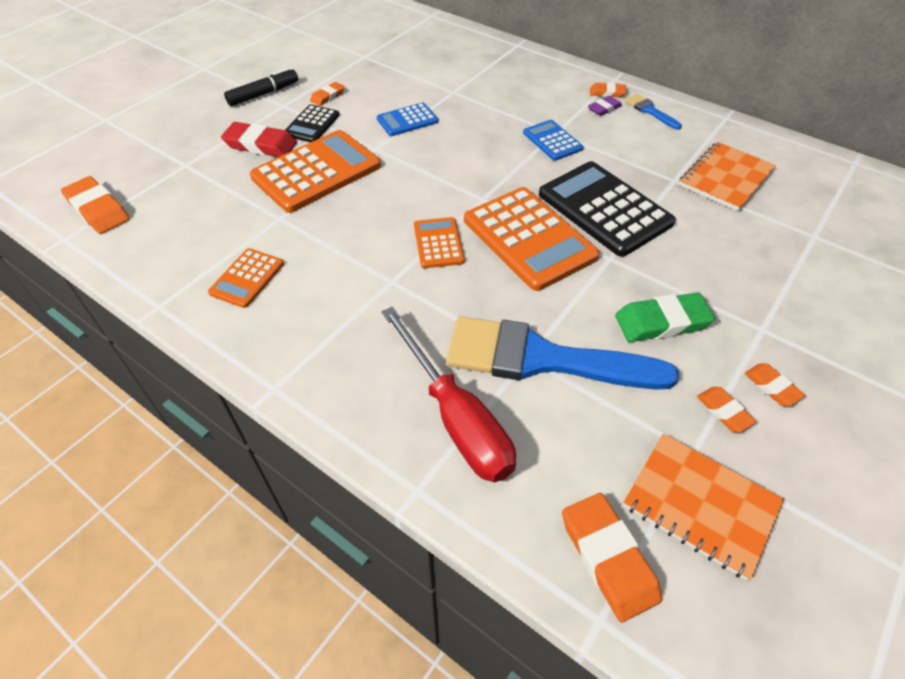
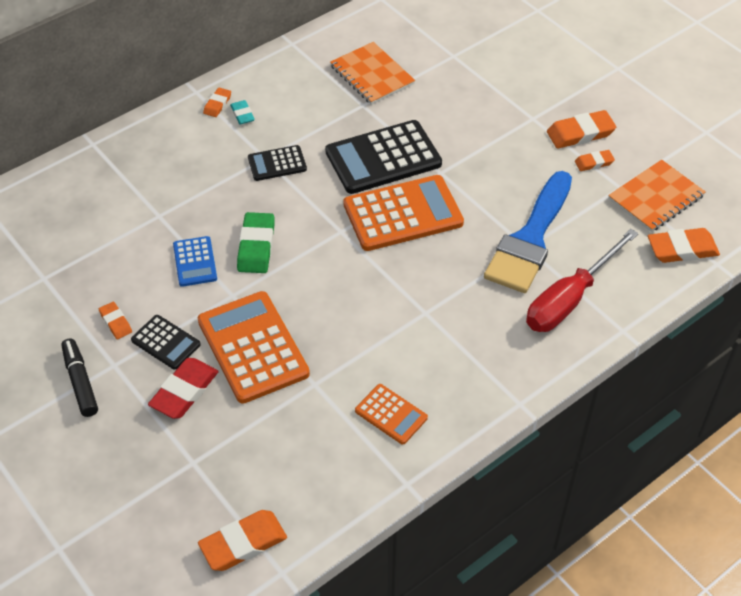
camera: 75 degrees left, 0 degrees up
(438, 243) = (389, 273): orange calculator -> none
(455, 417) = (570, 299): red screwdriver -> red screwdriver turned 150 degrees clockwise
(552, 141) = (277, 163): blue calculator -> black calculator
(604, 108) = (242, 114): purple eraser -> turquoise eraser
(650, 111) = (260, 86): blue brush -> none
(662, 322) = (513, 165): green eraser -> green eraser (256, 246)
(772, 387) = (580, 133): orange eraser -> orange eraser, size x1.78

